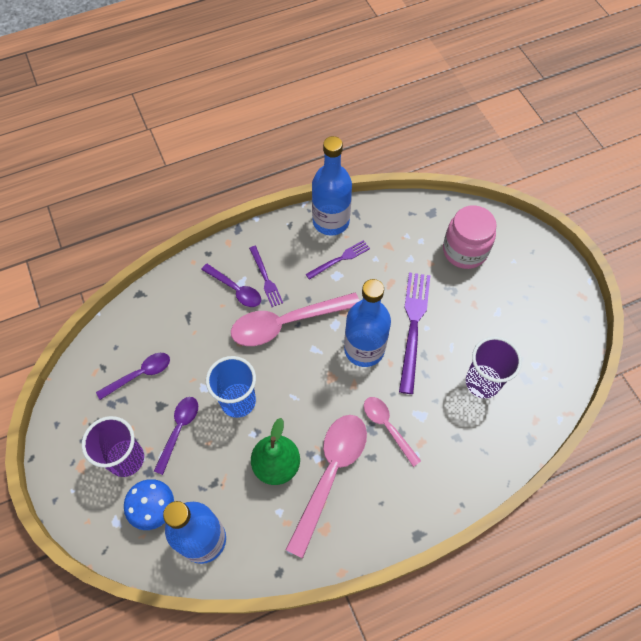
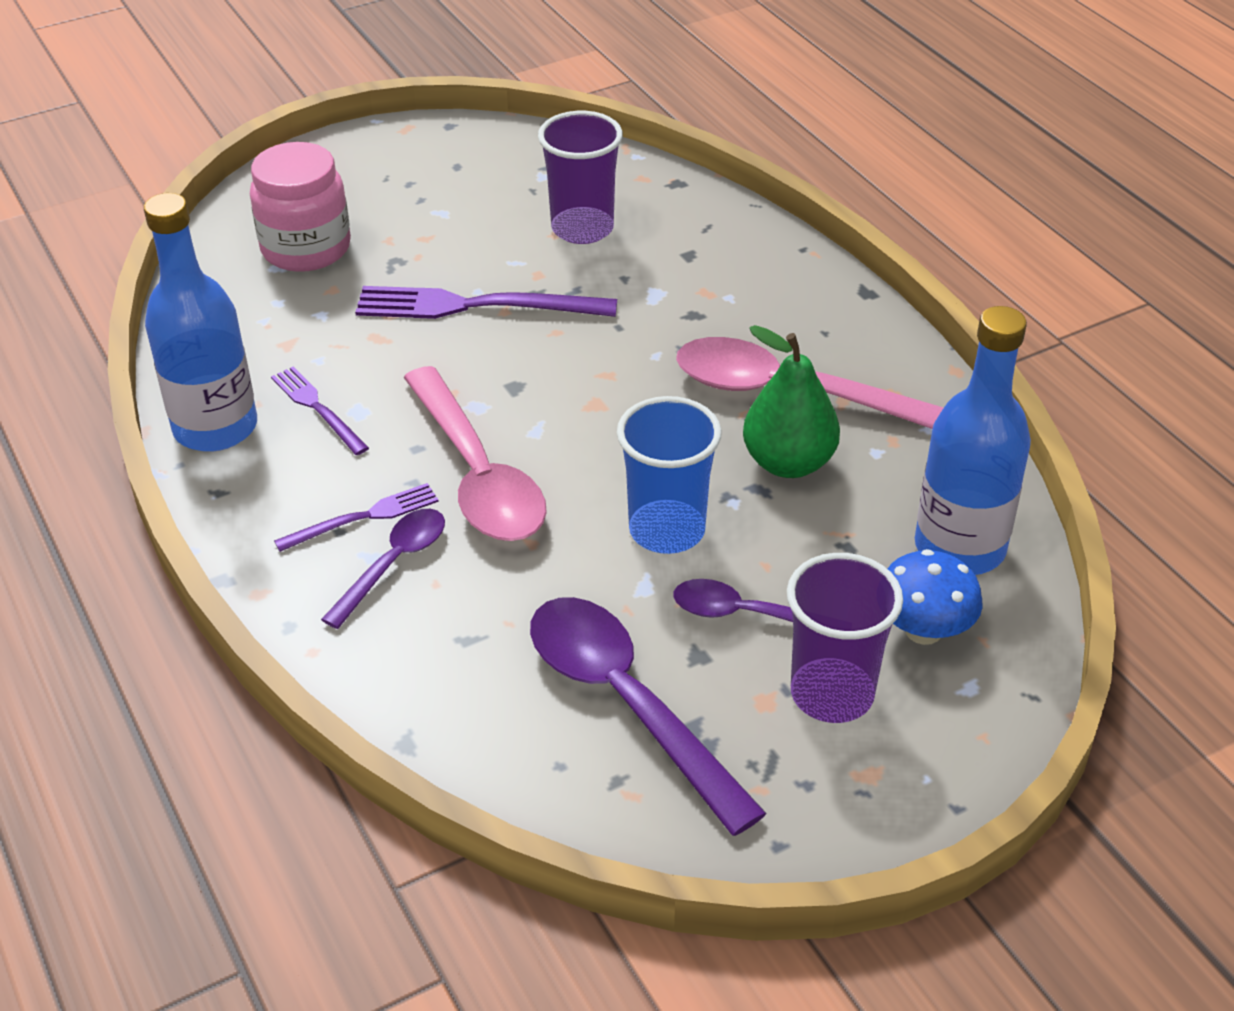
camera: 95 degrees left, 20 degrees down
(140, 374) = (627, 704): purple spoon -> purple spoon, size x1.76
(364, 349) = (530, 365): blue bottle -> none
(387, 427) = (685, 330): pink spoon -> none

